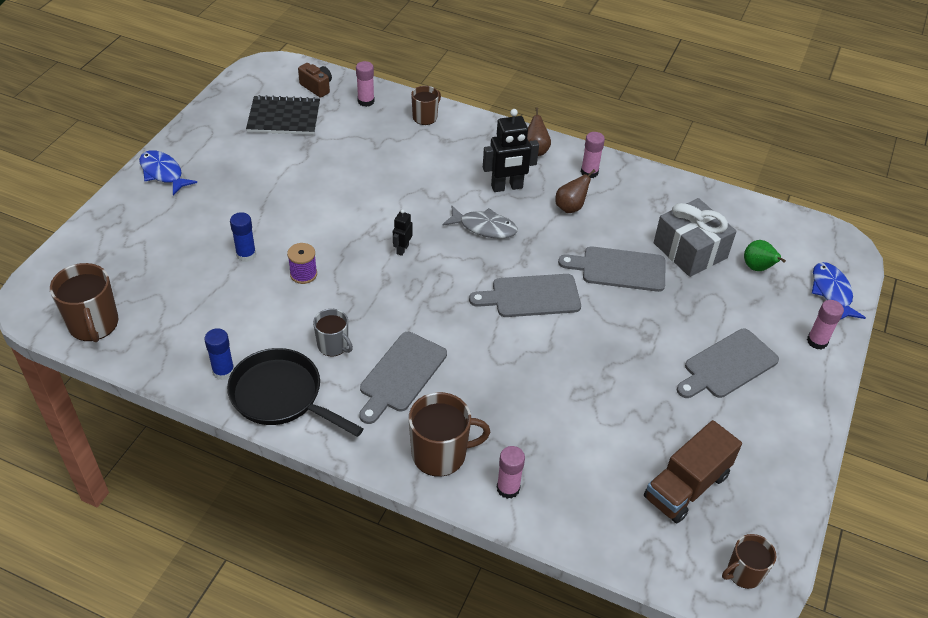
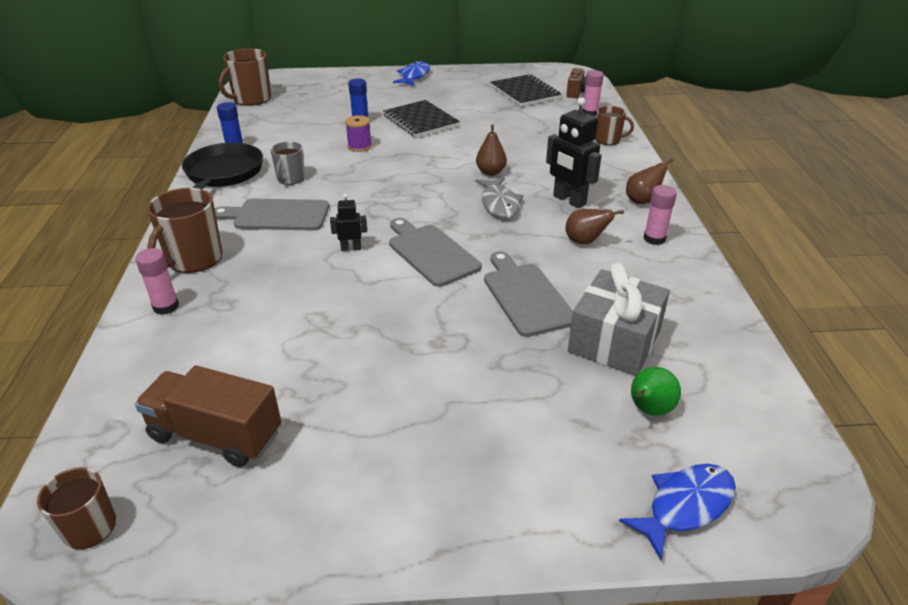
camera: 65 degrees right, 10 degrees down
(283, 211) = (420, 121): none -> black notebook
(402, 249) = (428, 175): black robot -> black robot (351, 248)
(427, 209) = (490, 172): none -> brown pear
(440, 454) = (193, 259): brown mug -> brown mug turned 60 degrees clockwise
(727, 365) = (441, 424): grey cutting board -> none
(817, 341) = (562, 511): pink glue stick -> none

